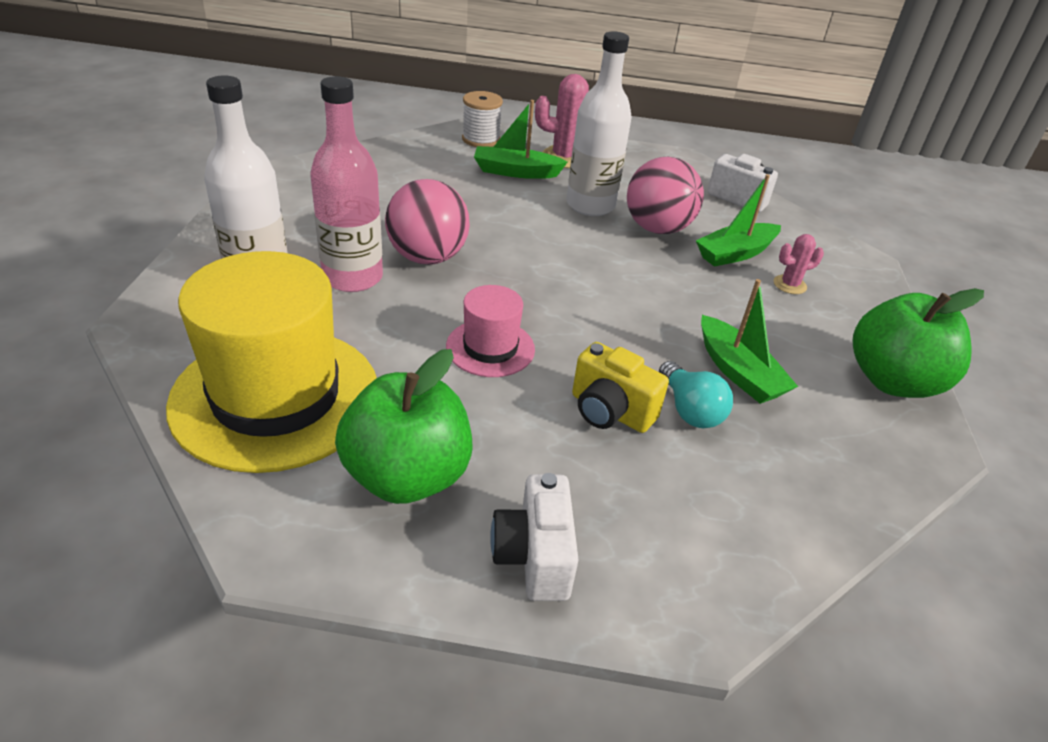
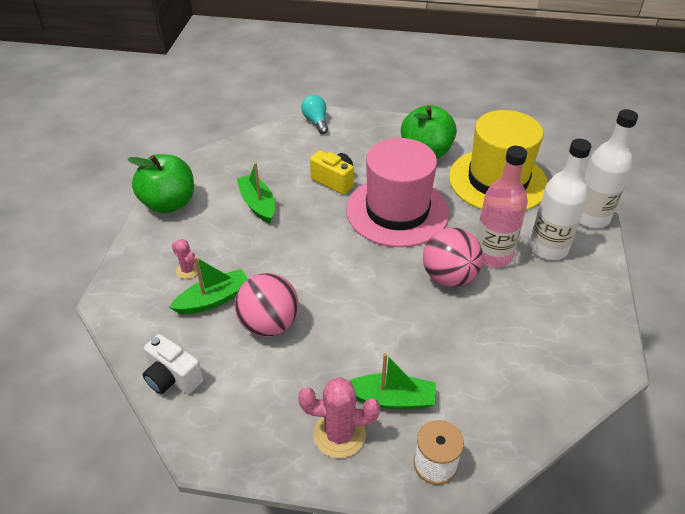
camera: 175 degrees left, 5 degrees up
(490, 348) = (397, 211): pink hat -> pink hat, size x2.05
(534, 556) = (372, 129): white camera -> none
(590, 205) = (322, 350): white bottle -> white bottle (590, 217)
(690, 410) = (293, 183): turquoise light bulb -> turquoise light bulb (316, 121)
(789, 285) = (188, 270): pink cactus -> pink cactus turned 60 degrees clockwise

